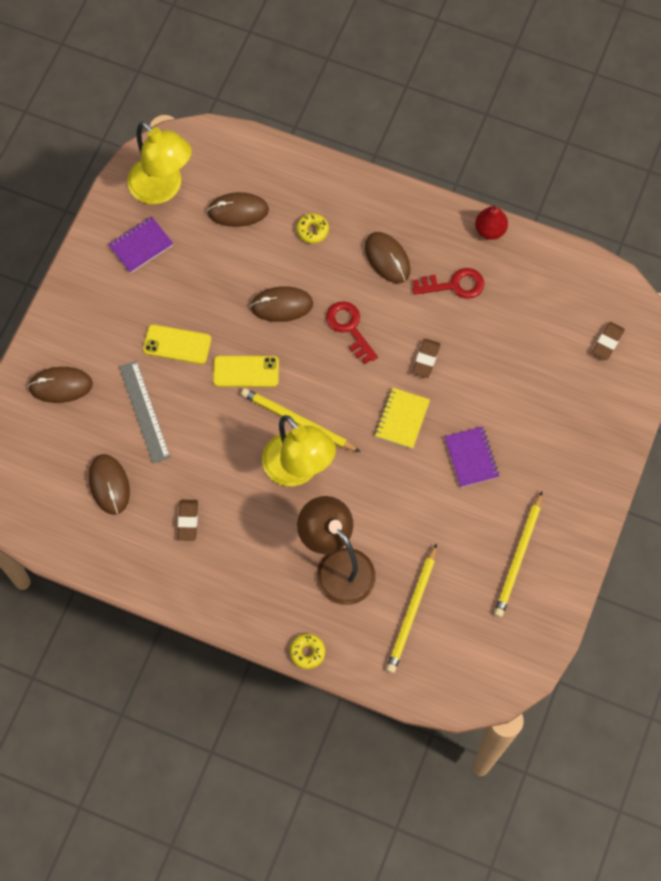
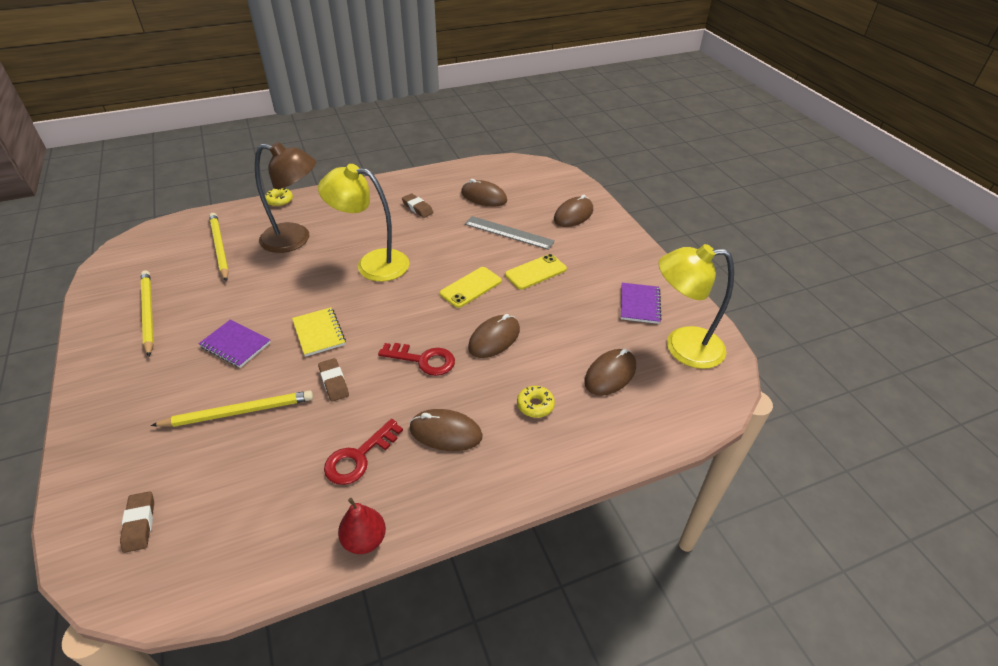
camera: 135 degrees right, 25 degrees down
(298, 421) = (401, 285): yellow pencil -> yellow pencil (239, 412)

